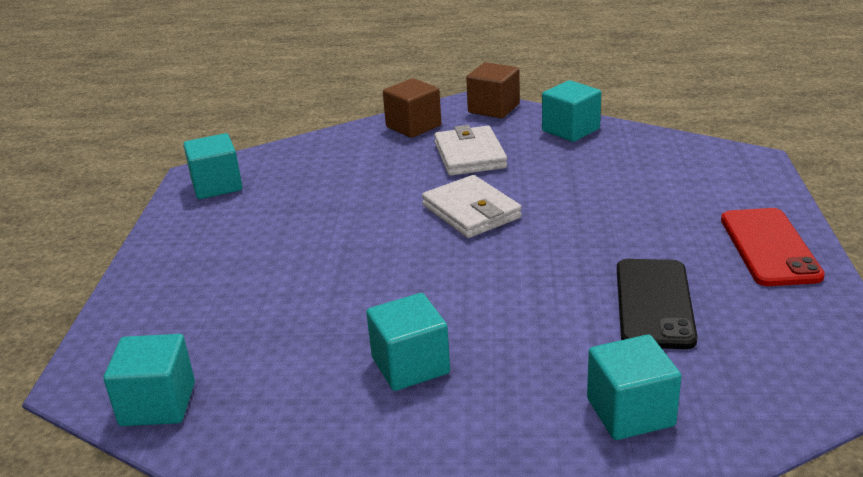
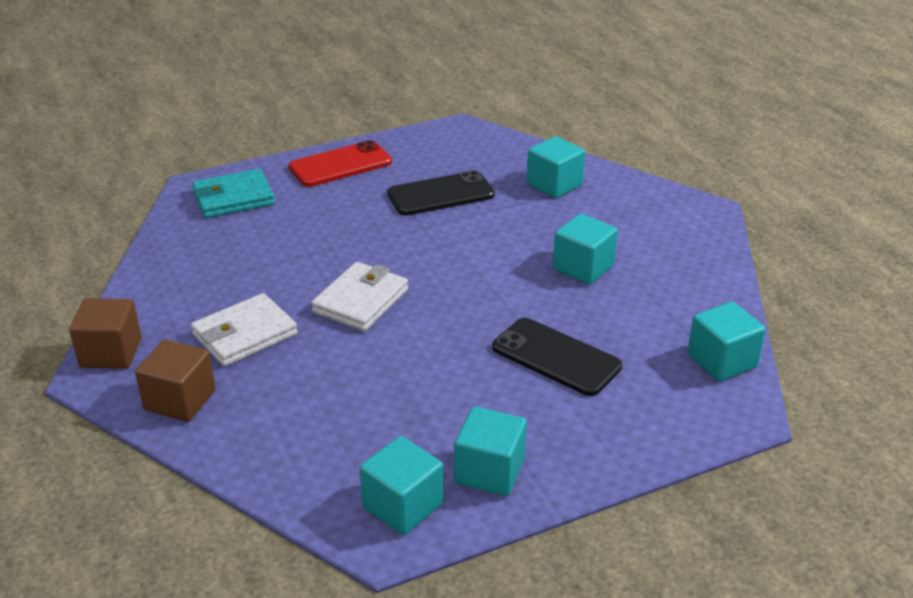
camera: 120 degrees left, 5 degrees up
(284, 295) = (556, 357): none -> black phone
(570, 130) = (160, 286): turquoise cube -> turquoise cube (489, 471)
(714, 175) = (233, 198): none -> turquoise wallet

